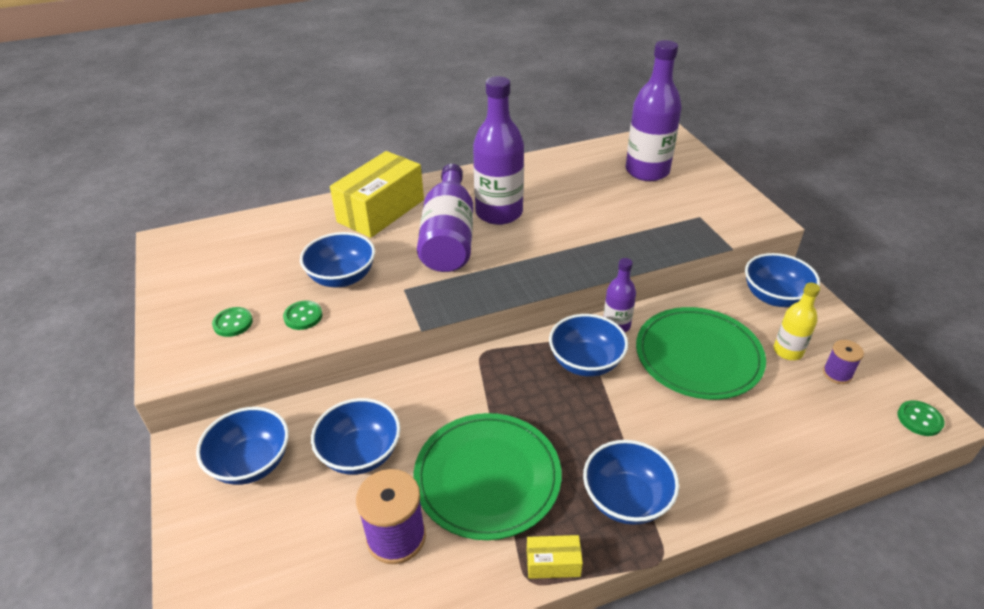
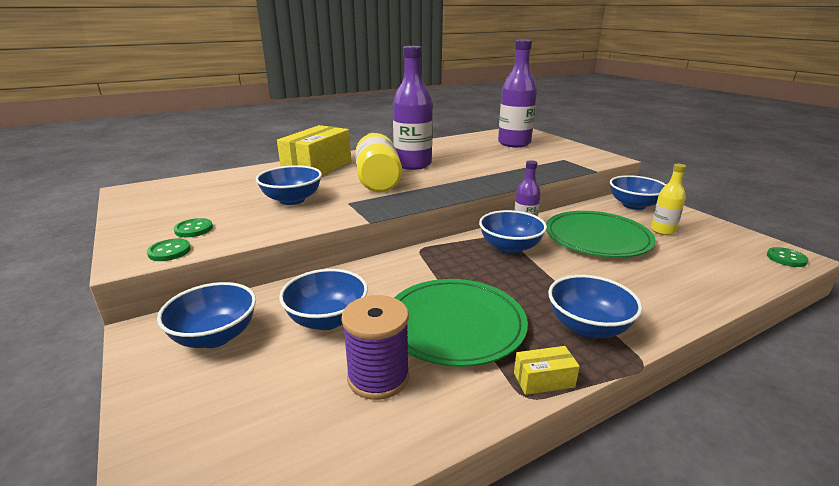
camera: 10 degrees left, 15 degrees down
(303, 316) = (260, 221): green button -> green button (169, 251)
(449, 236) = (377, 176): purple bottle -> yellow bottle
(837, 374) = (707, 239): purple spool -> none

